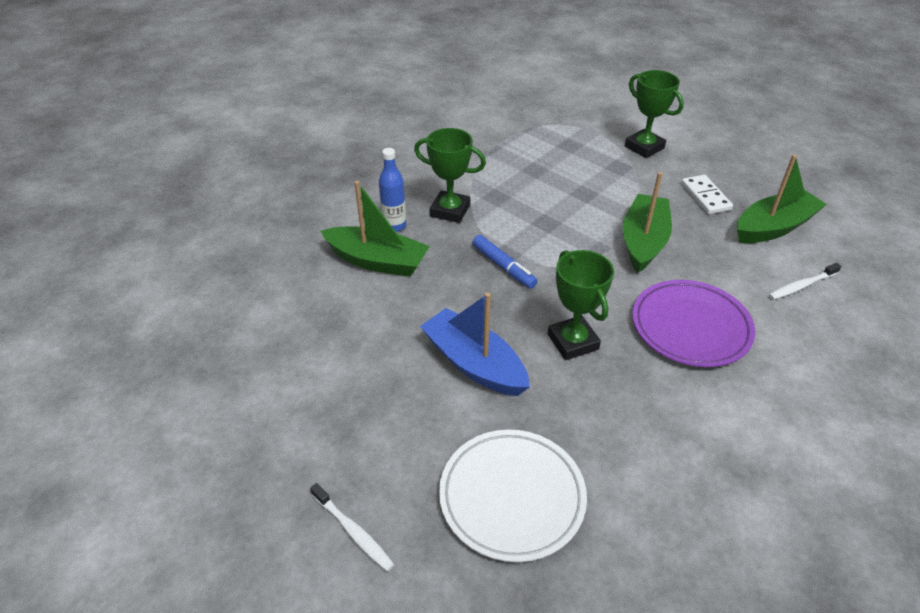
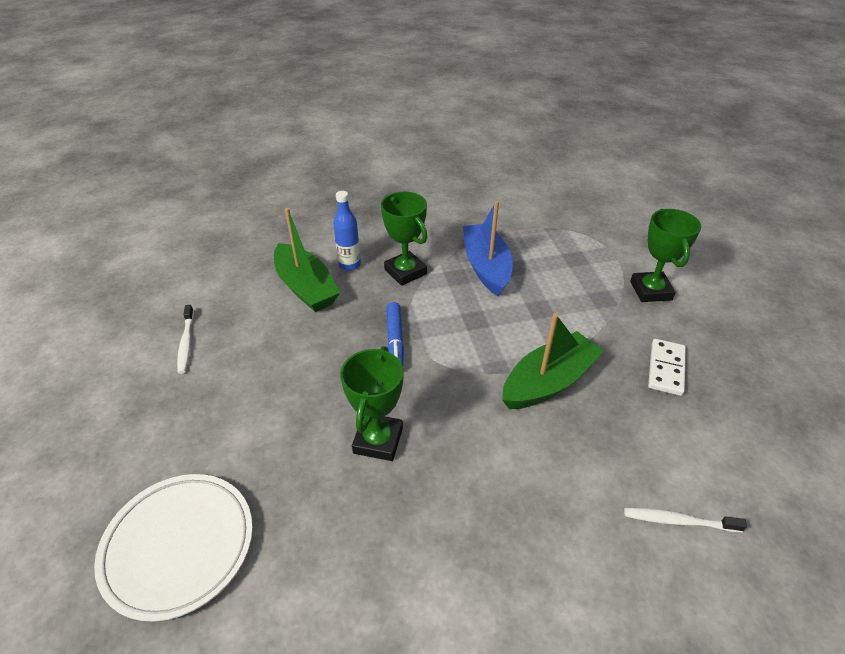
camera: 35 degrees right, 0 degrees up
(353, 531) = (54, 492): white toothbrush -> white toothbrush (186, 343)
(474, 364) = (280, 412): blue boat -> blue boat (486, 267)
(690, 327) = (503, 492): purple plate -> none
(773, 227) = (714, 439): green boat -> none

